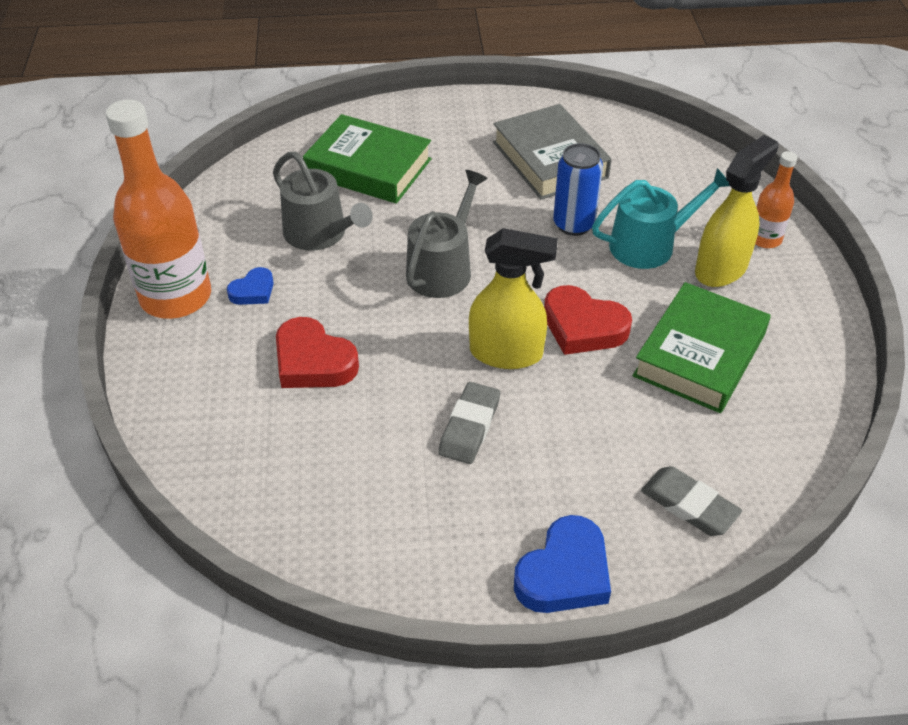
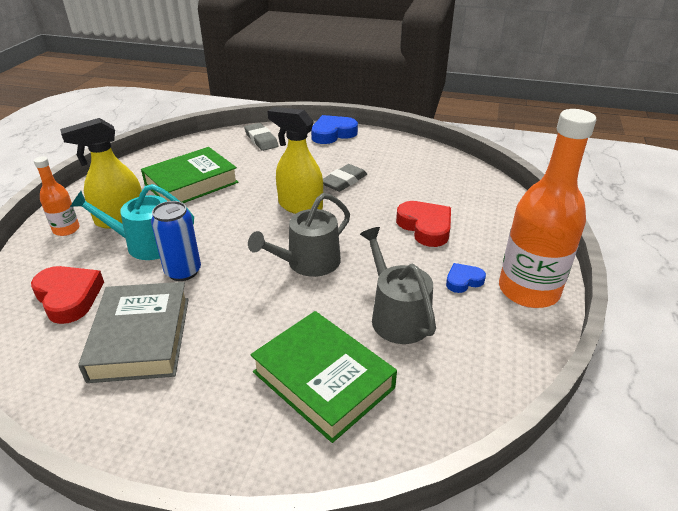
camera: 160 degrees left, 10 degrees down
(583, 327) = (242, 209): red heart -> red heart (69, 297)

